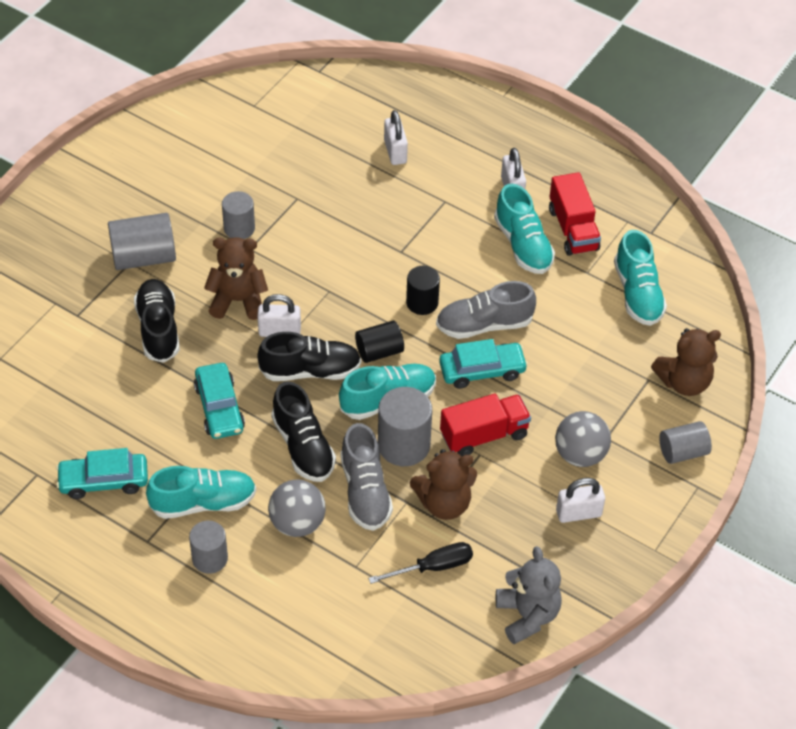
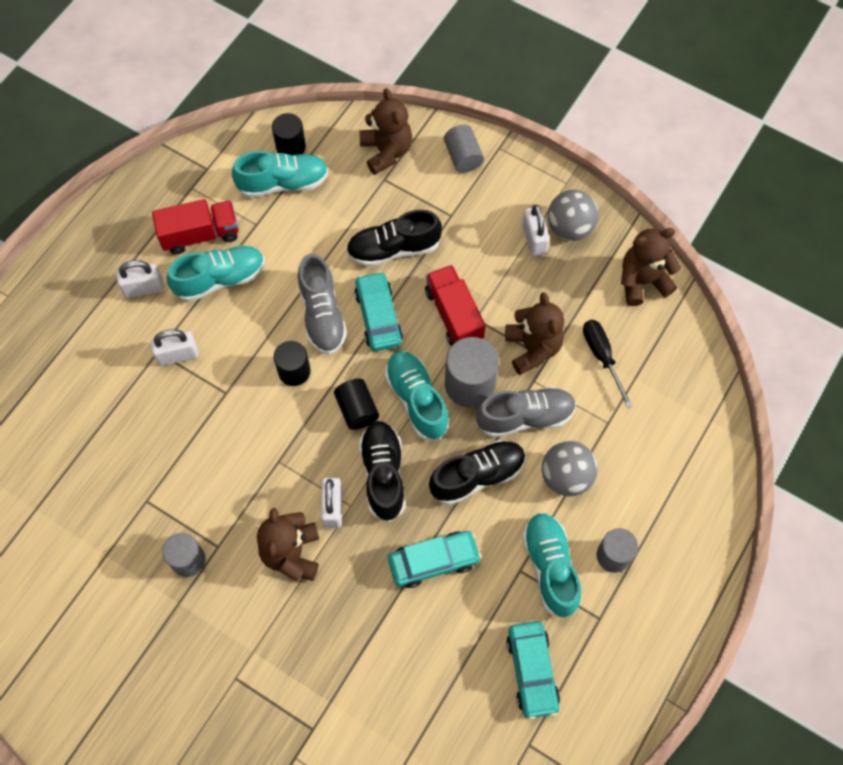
camera: 90 degrees left, 15 degrees up
(144, 257) = (228, 662): grey cylinder -> none
(158, 329) = (331, 635): black shoe -> black shoe (393, 249)
(395, 151) = (83, 402): white padlock -> white padlock (178, 355)
(527, 615) = (642, 281): grey teddy bear -> brown teddy bear
(580, 454) = (471, 236): grey ball -> grey ball (570, 228)
(683, 300) = (291, 147): none -> black cylinder

